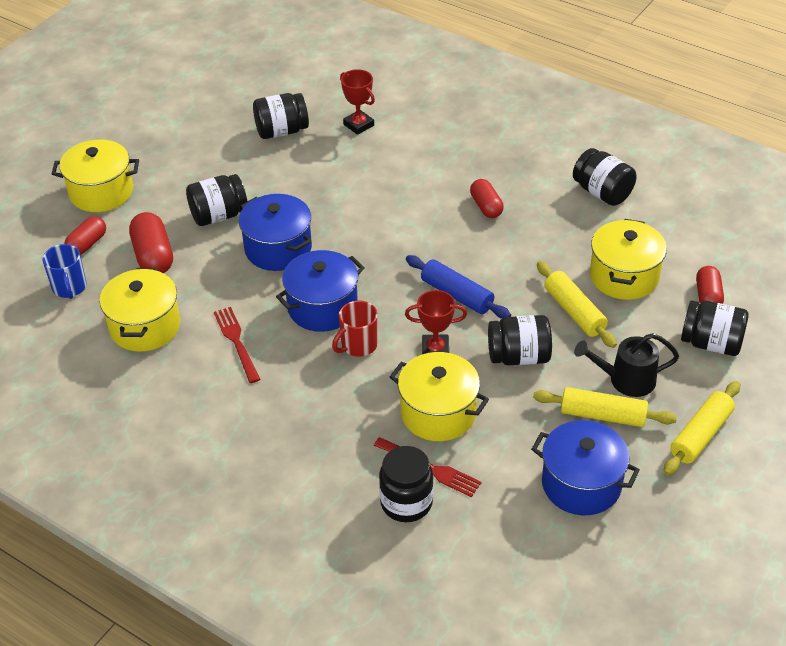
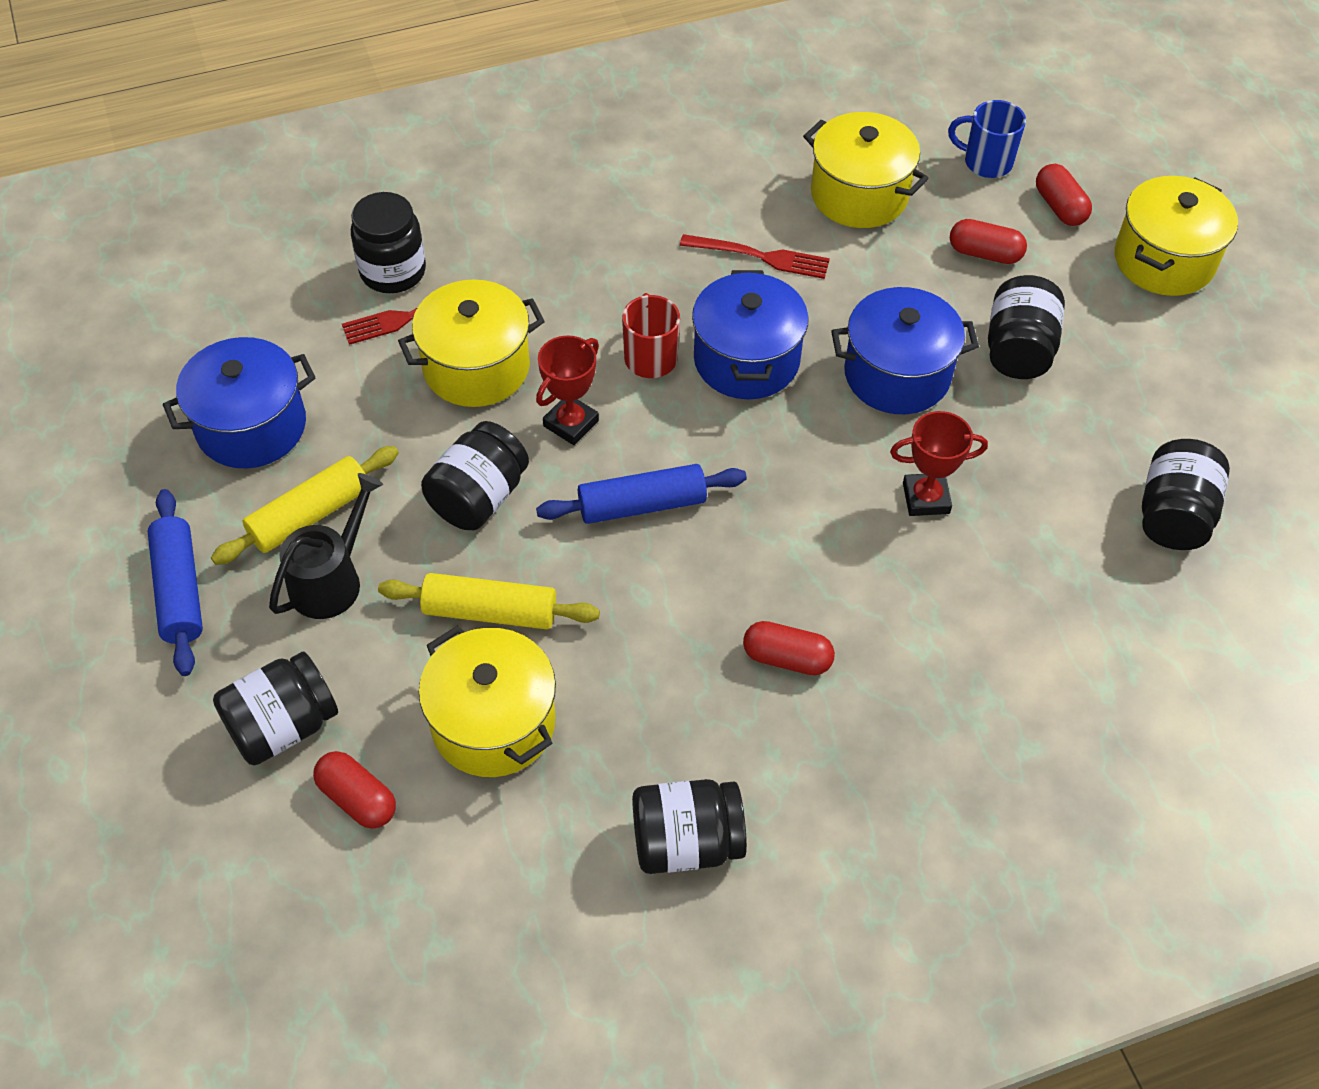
camera: 125 degrees right, 10 degrees up
(153, 256) = (984, 253): red capsule -> red capsule, size x0.66
(358, 125) = (1121, 621): red trophy -> red trophy (926, 498)
(701, 435) = (179, 590): yellow rolling pin -> blue rolling pin

